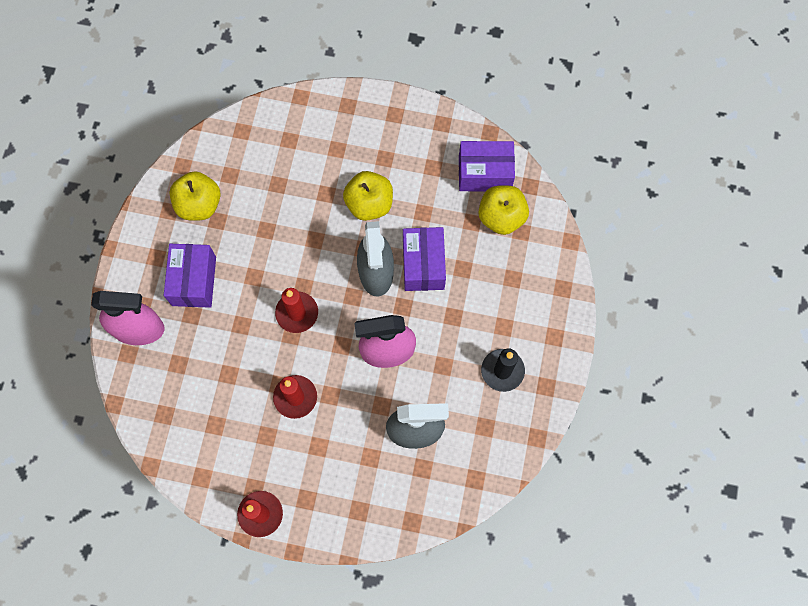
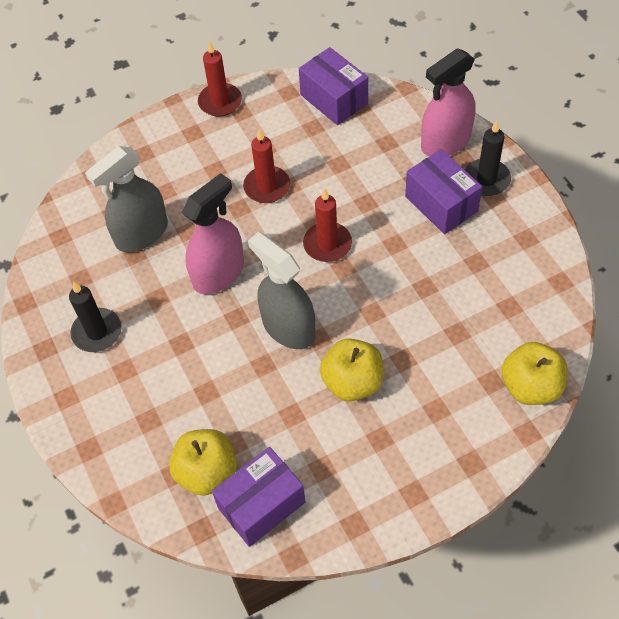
camera: 145 degrees right, 15 degrees down
(145, 274) = (486, 179): none -> black candle
(199, 204) = (507, 262): yellow apple -> yellow apple (530, 386)
(423, 265) = (248, 366): purple box -> purple box (334, 99)

